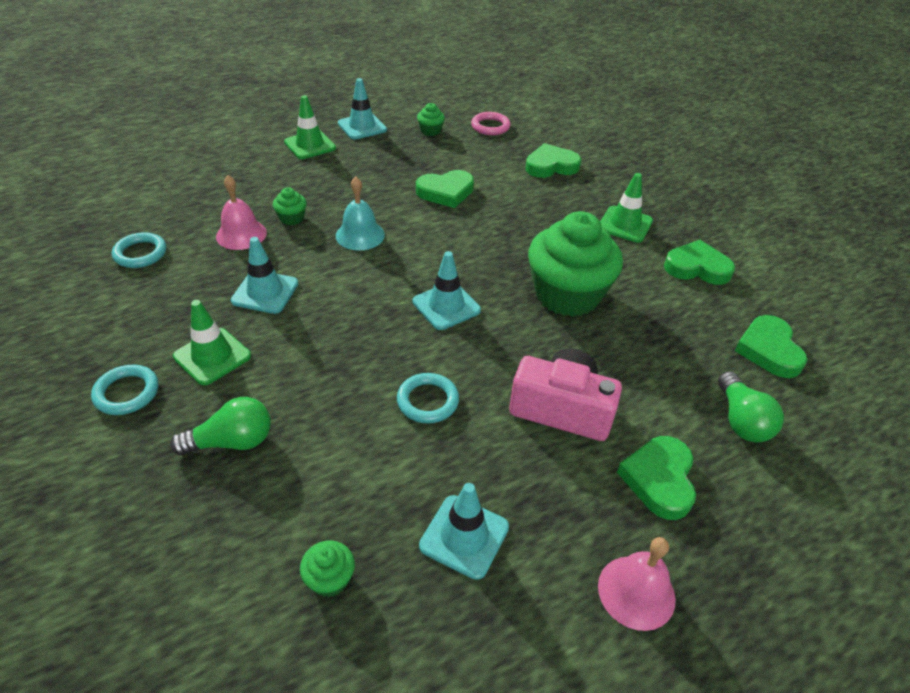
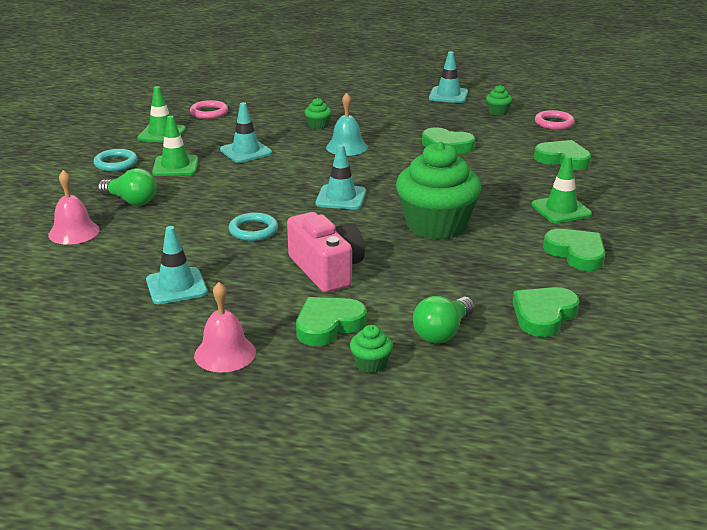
camera: 45 degrees right, 15 degrees down
(140, 253) = (209, 113): turquoise ring -> pink ring
(241, 234) = (276, 123): pink bell -> pink bell (74, 232)
(310, 145) = (393, 94): green traffic cone -> green traffic cone (162, 134)
(330, 579) = (91, 266): green cupcake -> green cupcake (371, 363)

